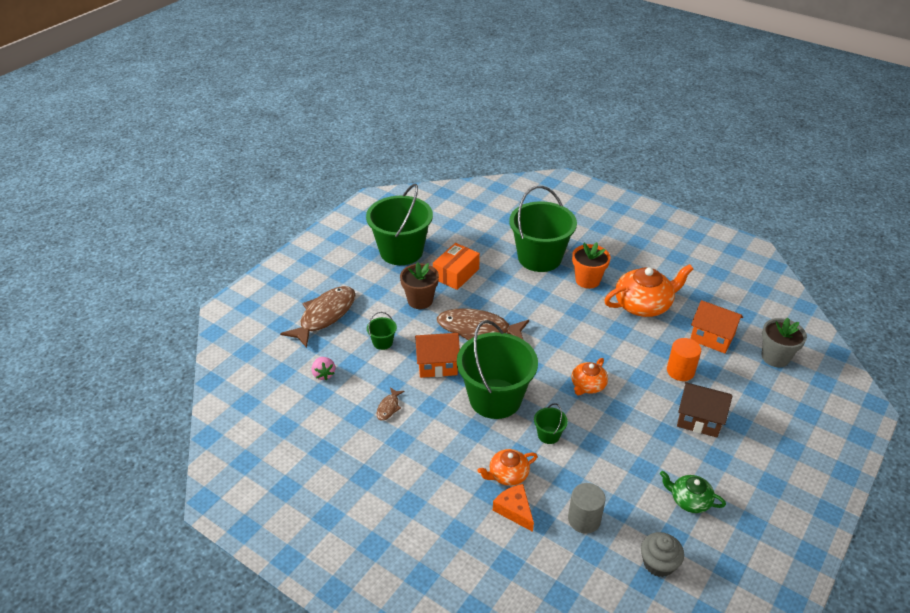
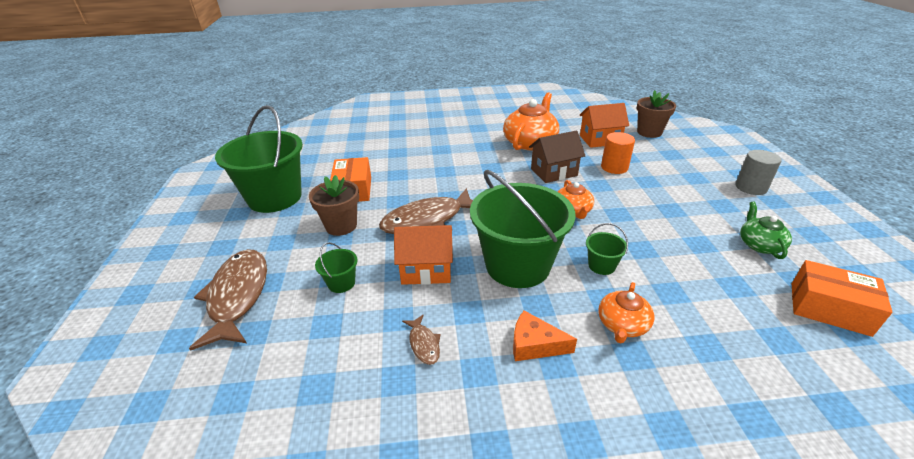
camera: 40 degrees left, 5 degrees down
(324, 374) = (299, 360): pink strawberry -> none
(437, 365) = (426, 270): orange house -> orange house turned 45 degrees clockwise
(514, 510) = (677, 355): orange cheese -> orange cheese (535, 345)
(539, 258) = (414, 148): green bucket -> none
(584, 519) = (733, 316): grey cylinder -> grey cylinder (751, 187)
(587, 280) = (470, 146): orange flower pot -> none
(658, 563) = (829, 308): grey cupcake -> orange box
(689, 500) = (759, 245): green teapot -> green teapot turned 105 degrees clockwise
(699, 420) = (673, 189): brown house -> brown house (554, 172)
(775, 357) = (649, 132): grey flower pot -> brown flower pot

